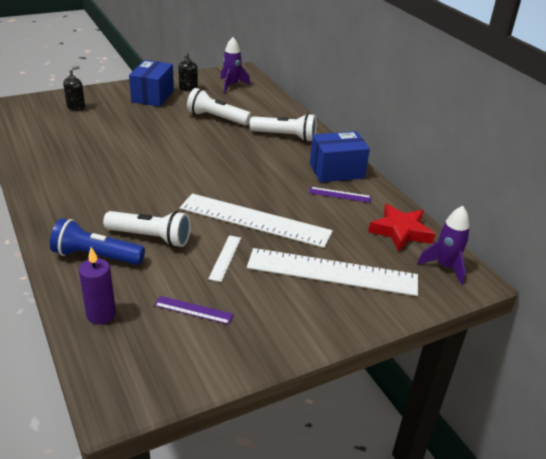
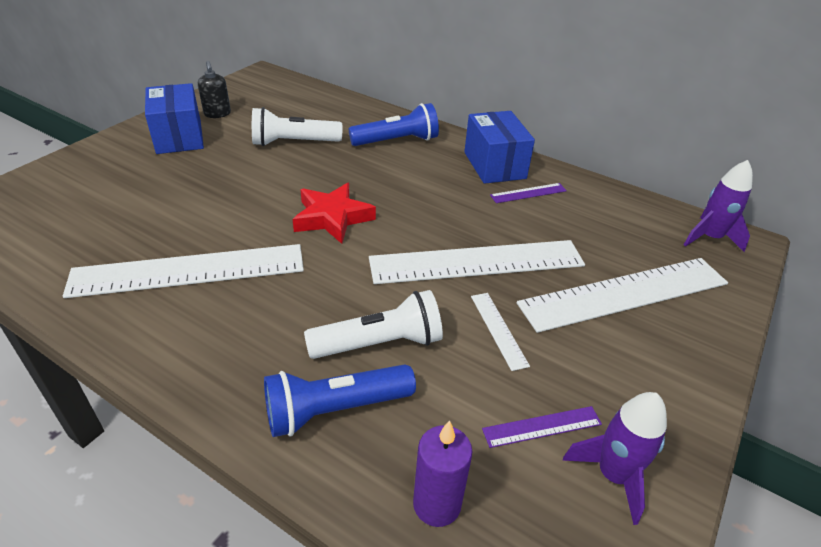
camera: 30 degrees left, 5 degrees up
(76, 107) = (77, 185): black soap dispenser -> none
(90, 167) = (189, 271): none -> white ruler
(232, 85) = (269, 95): purple rocket -> purple rocket (613, 475)
(285, 136) = (397, 141): white flashlight -> blue flashlight
(336, 171) = (494, 165): blue box -> blue box turned 60 degrees counterclockwise
(400, 231) = (629, 214): red star -> red star (332, 218)

